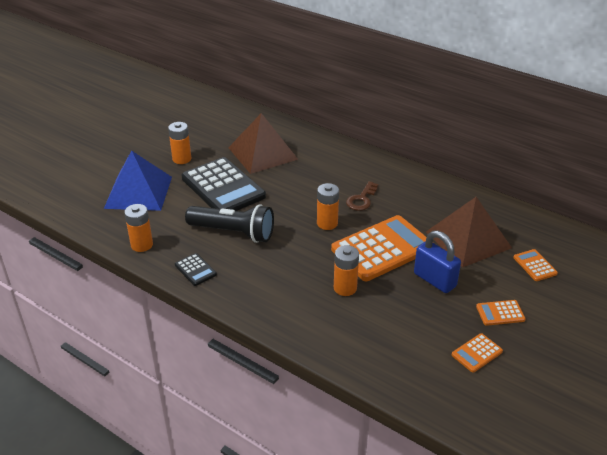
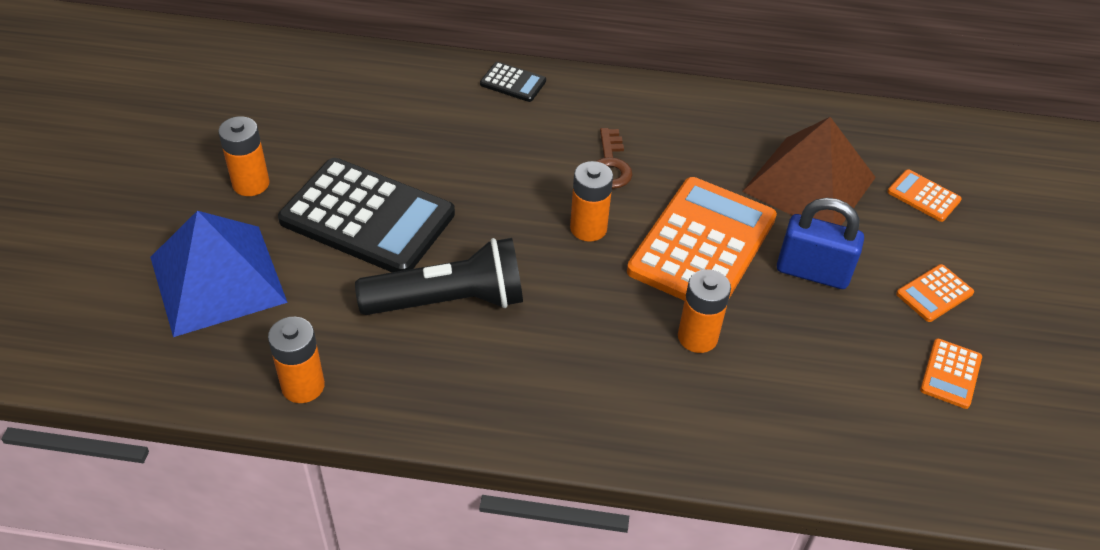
camera: 30 degrees left, 10 degrees up
(195, 270) = (435, 399): black calculator -> black calculator (513, 83)
(263, 153) = (389, 127): brown pyramid -> none

